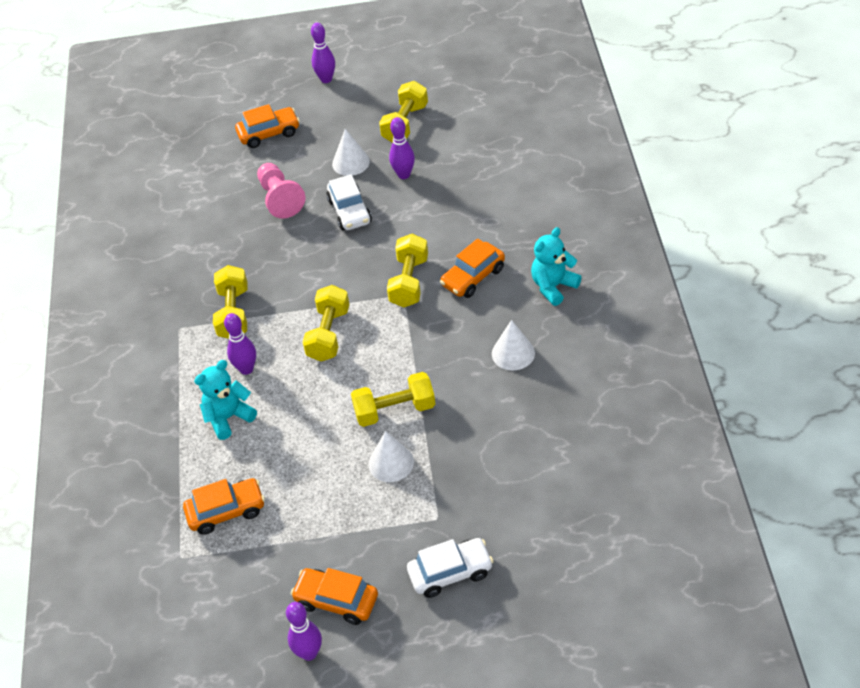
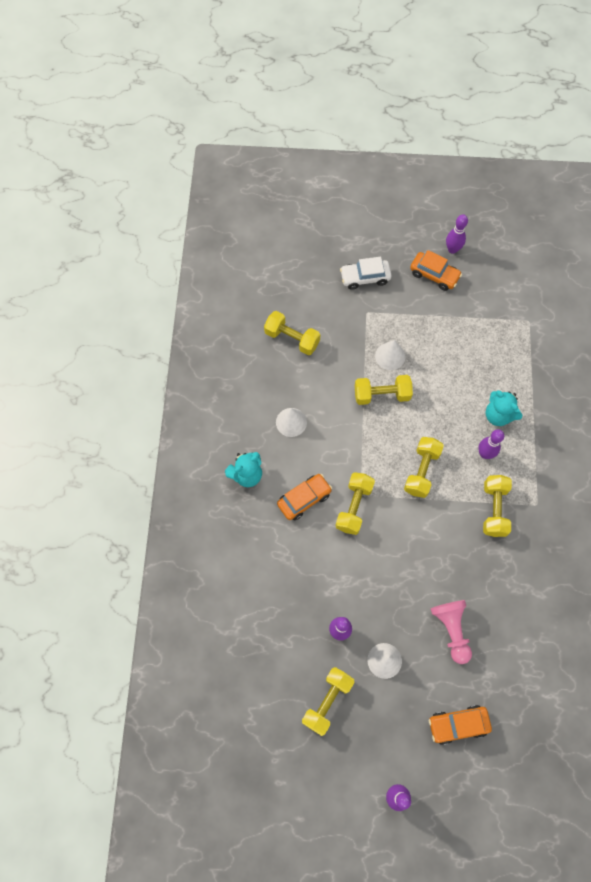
camera: 175 degrees left, 20 degrees up
(226, 511) = (500, 345): orange car -> none
(228, 417) = (498, 415): turquoise teddy bear -> turquoise teddy bear turned 75 degrees clockwise
(349, 211) = (392, 597): white car -> none
(542, 457) = (292, 338): none -> yellow dumbbell

